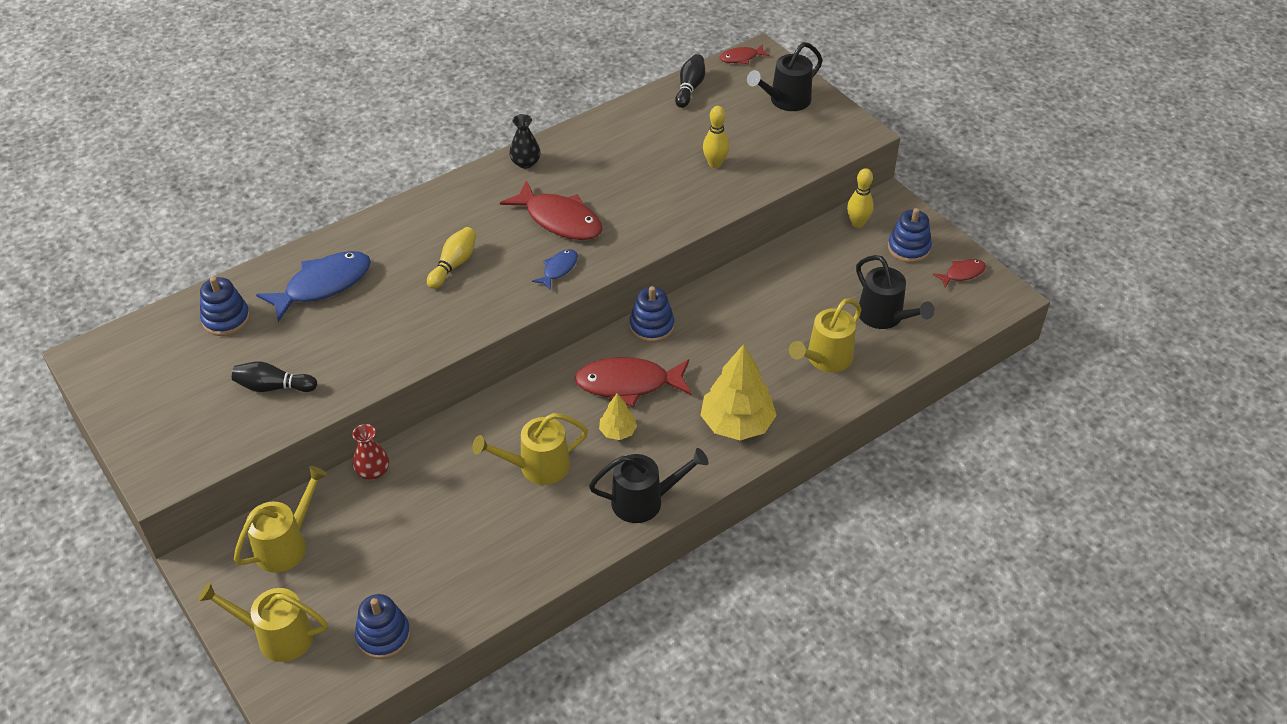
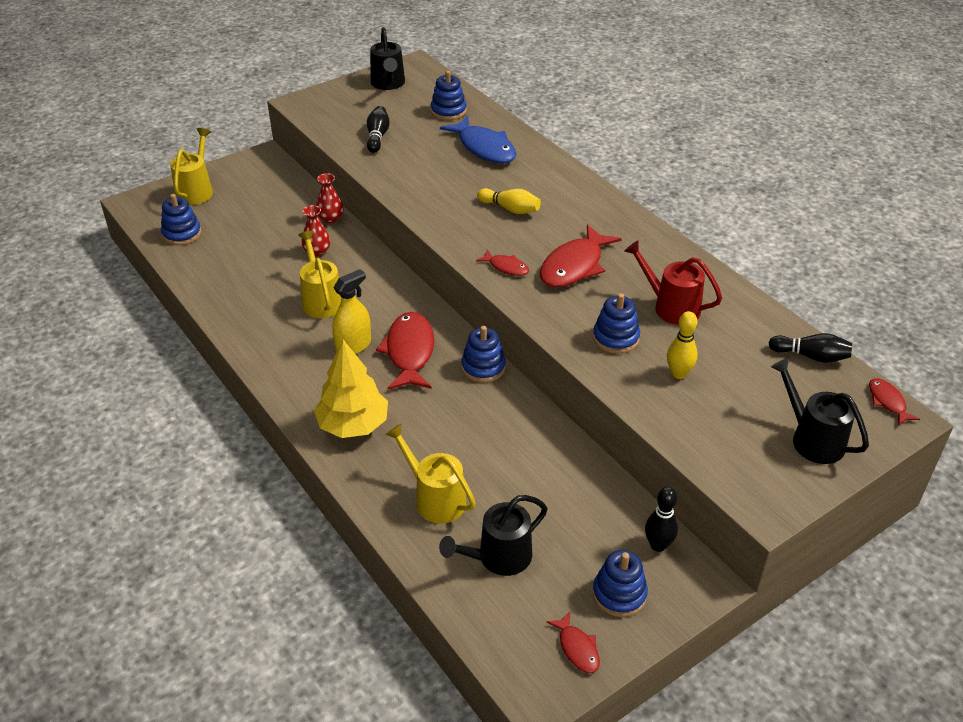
camera: 90 degrees right, 5 degrees down
(286, 544) = (271, 187): yellow watering can -> none
(441, 479) = (317, 251): none -> red vase
(525, 163) = (655, 243): black vase -> none
(558, 269) = (506, 267): blue fish -> red fish
(618, 431) = (353, 346): yellow tree -> yellow spray bottle
(624, 160) = (670, 306): none -> red watering can
(645, 501) = (273, 362): black watering can -> black watering can (388, 84)
(669, 198) = (615, 338): none -> blue stacking toy
(857, 223) = (658, 545): yellow bowling pin -> black bowling pin

